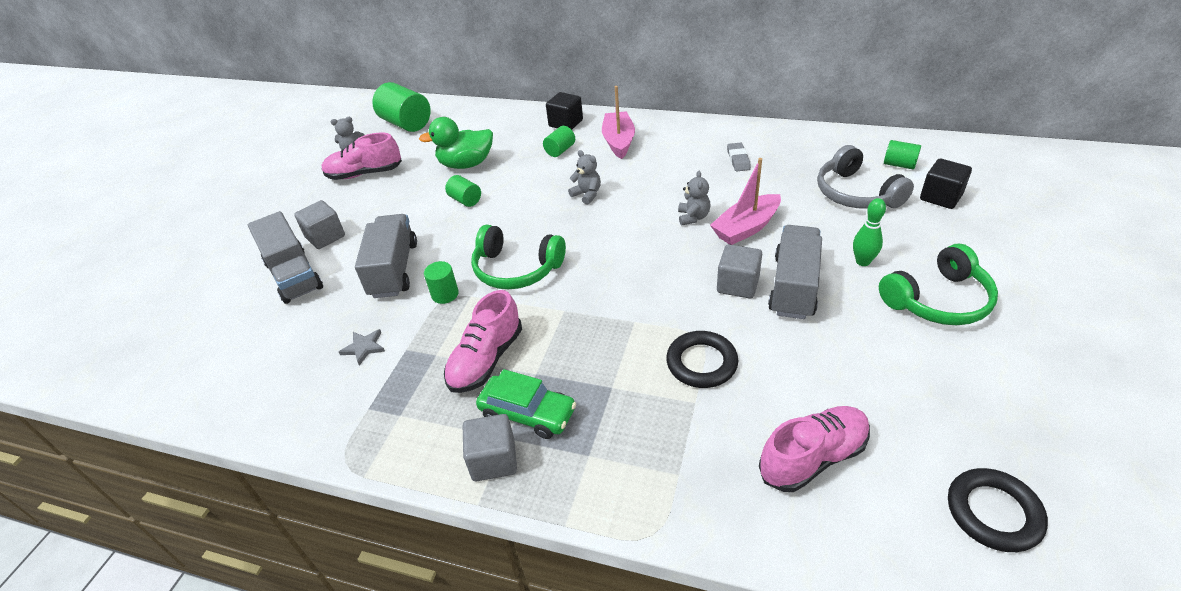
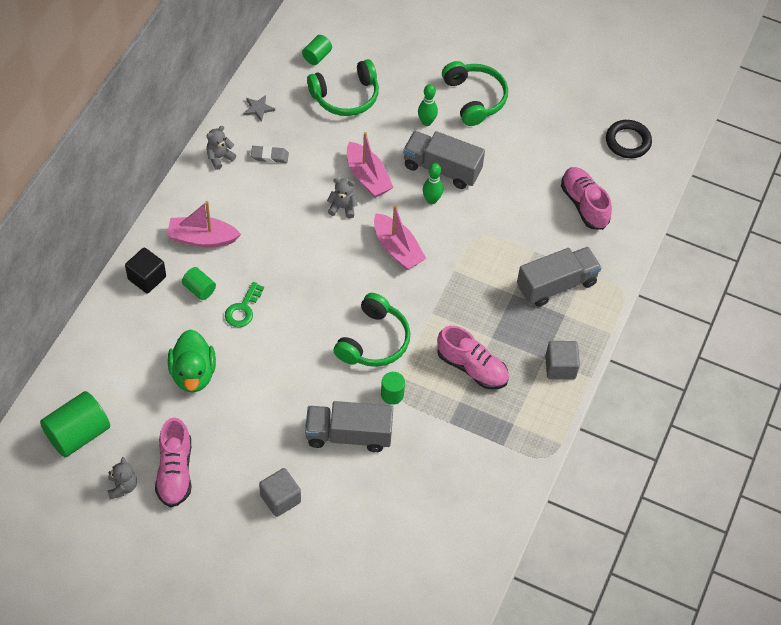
camera: 90 degrees left, 15 degrees up
(294, 275) = (333, 519): grey truck -> grey truck (556, 285)
(364, 347) = (440, 452): grey star -> grey star (258, 109)
(465, 200) = (259, 376): green cylinder -> none
(528, 413) = (526, 345): green car -> none
(542, 177) = (243, 309): none -> green key
(587, 194) = (284, 277): grey teddy bear -> grey teddy bear (219, 157)
(651, 267) = (397, 249): none -> pink boat
(701, 363) = (502, 239): black ring -> none
(738, 285) = (431, 200): grey cube -> green bowling pin
(856, 193) = (346, 96): grey headphones -> green headphones
(940, 197) = (367, 50): black cube -> none

